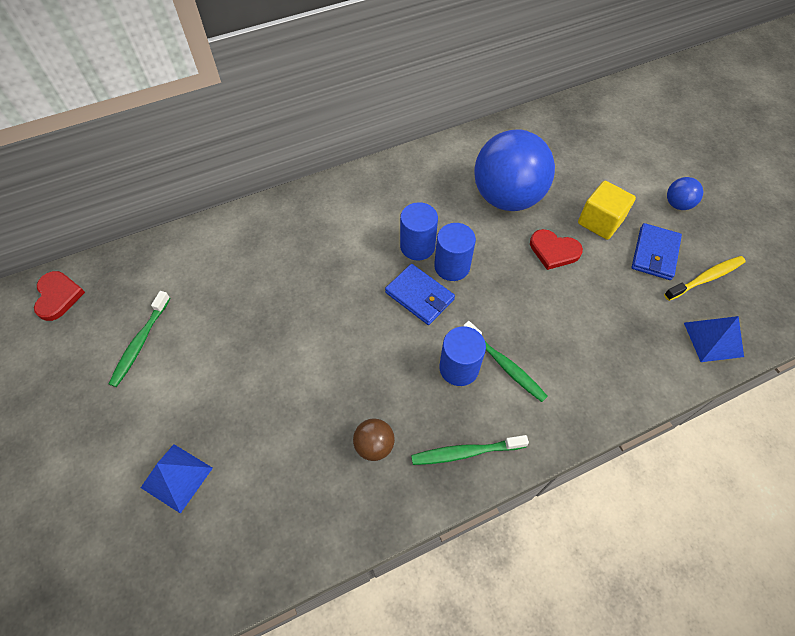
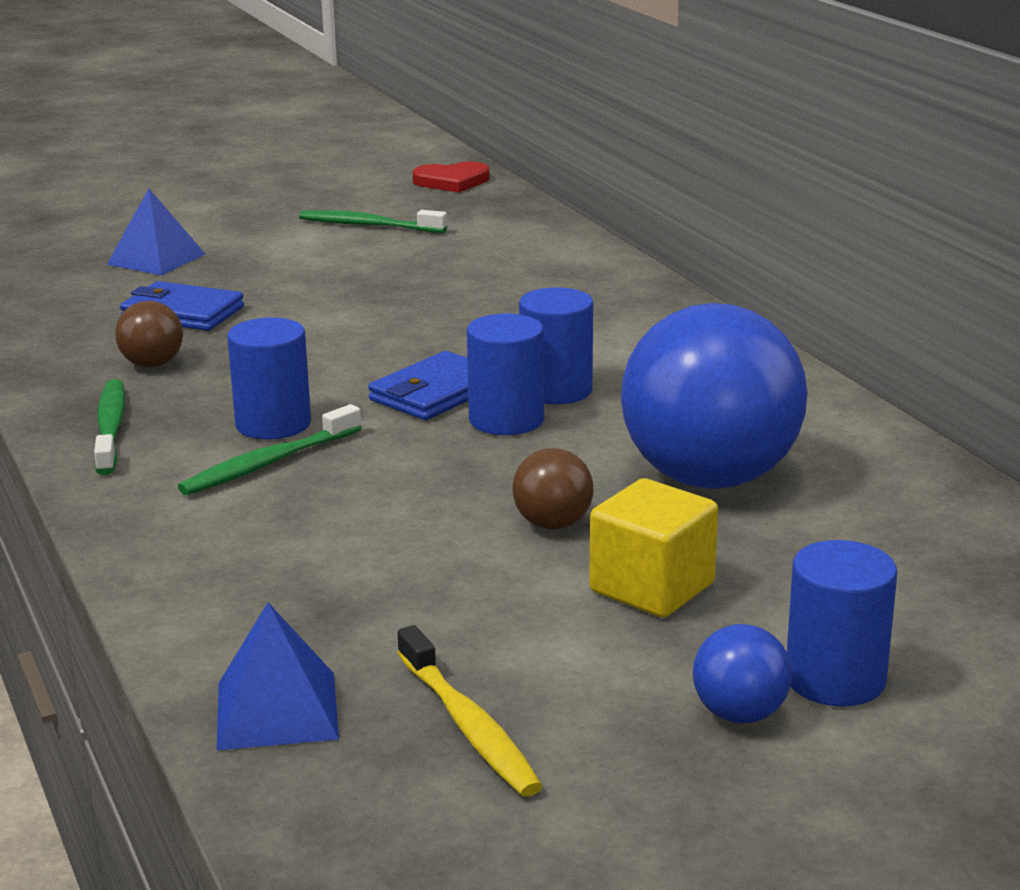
camera: 90 degrees right, 35 degrees down
(554, 251) = (553, 524): red heart -> brown ball
(650, 178) = (835, 679): none -> blue cylinder
(654, 254) = (551, 656): blue wallet -> blue wallet (182, 313)

